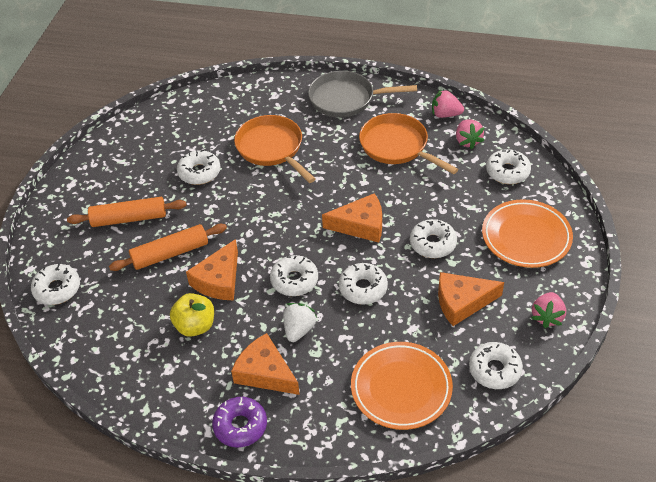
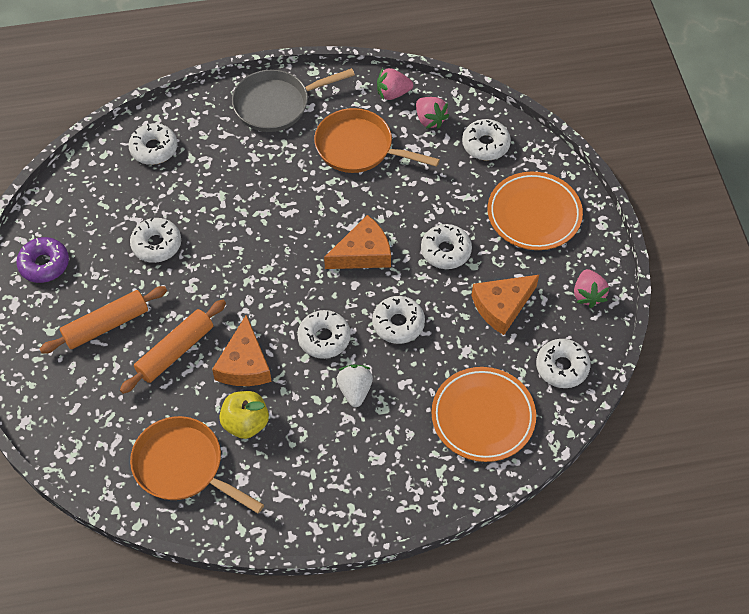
camera: 25 degrees left, 10 degrees up
(57, 289) = (71, 433): white donut -> white donut (154, 149)
(240, 426) = (346, 511): purple donut -> purple donut (44, 264)
(265, 373) = (343, 448): orange cheese -> none
(272, 148) = (224, 191): orange pan -> orange pan (183, 466)

